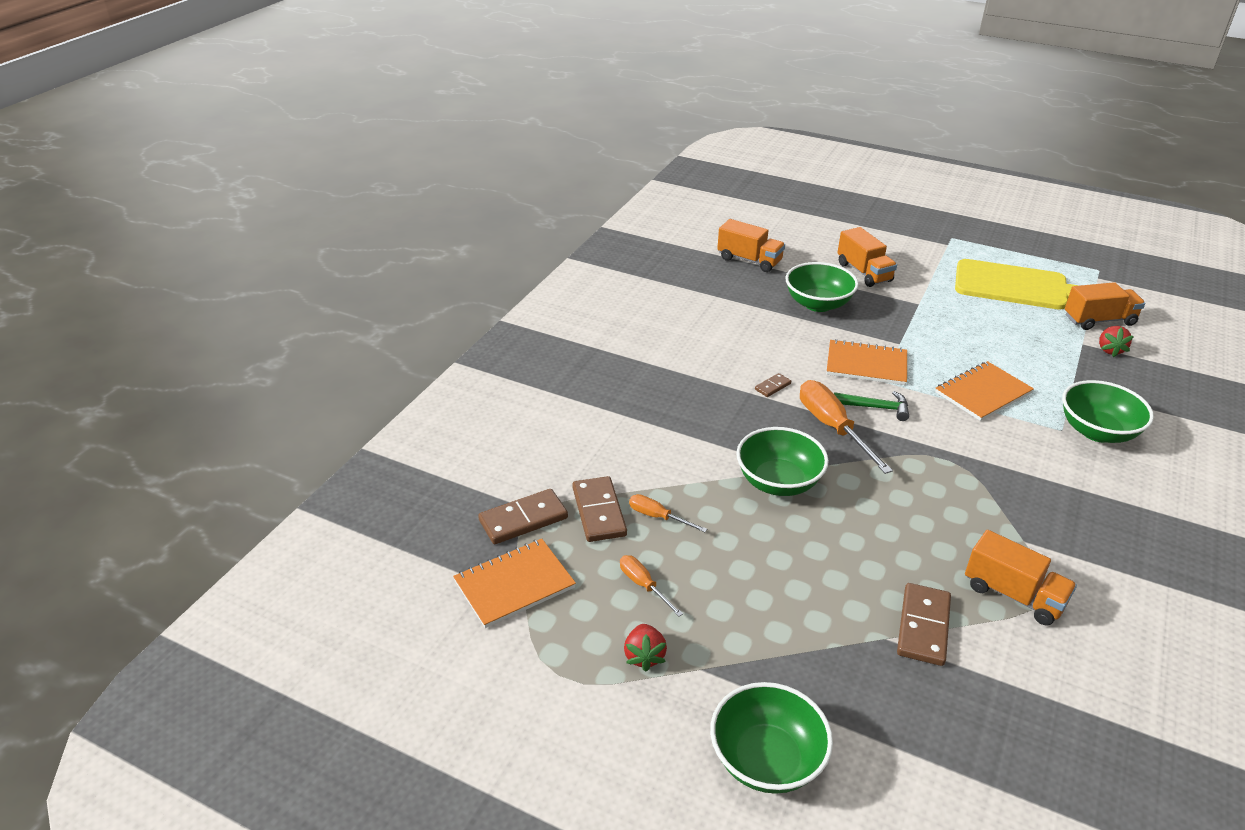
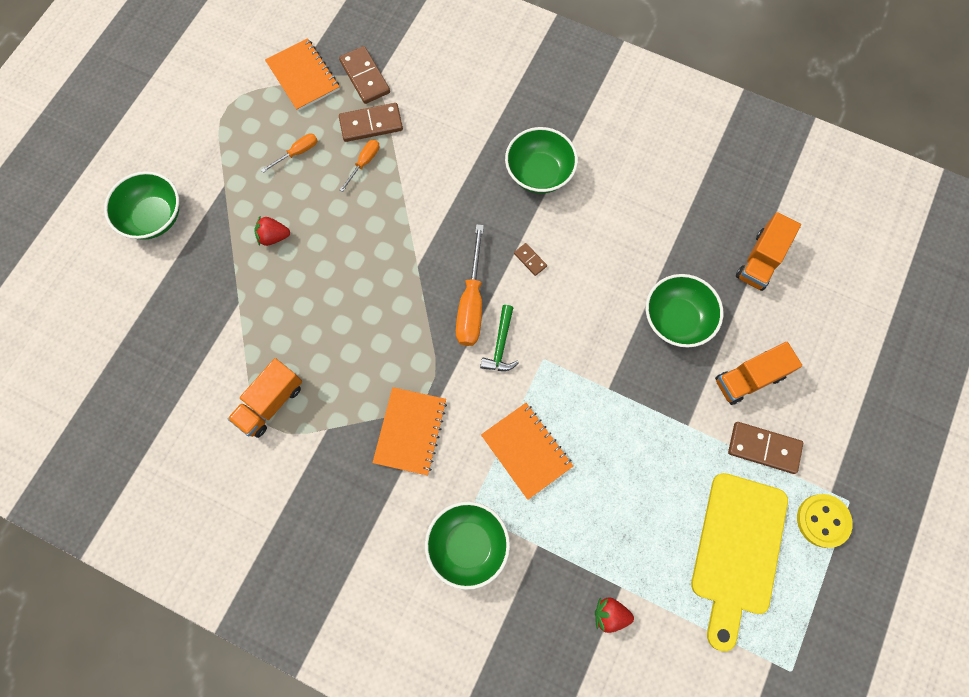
camera: 90 degrees right, 35 degrees up
(644, 656) = (237, 153): red strawberry -> red strawberry (273, 237)
(778, 482) = (401, 251): green bowl -> green bowl (539, 173)
(832, 427) = (471, 303): orange screwdriver -> orange screwdriver turned 120 degrees clockwise
(866, 365) = (569, 349): orange notebook -> orange notebook (410, 431)
(923, 626) = (246, 330): brown domino -> brown domino (763, 448)
(973, 249) = (823, 520): none -> yellow button
(1099, 320) = (671, 625): orange truck -> none

